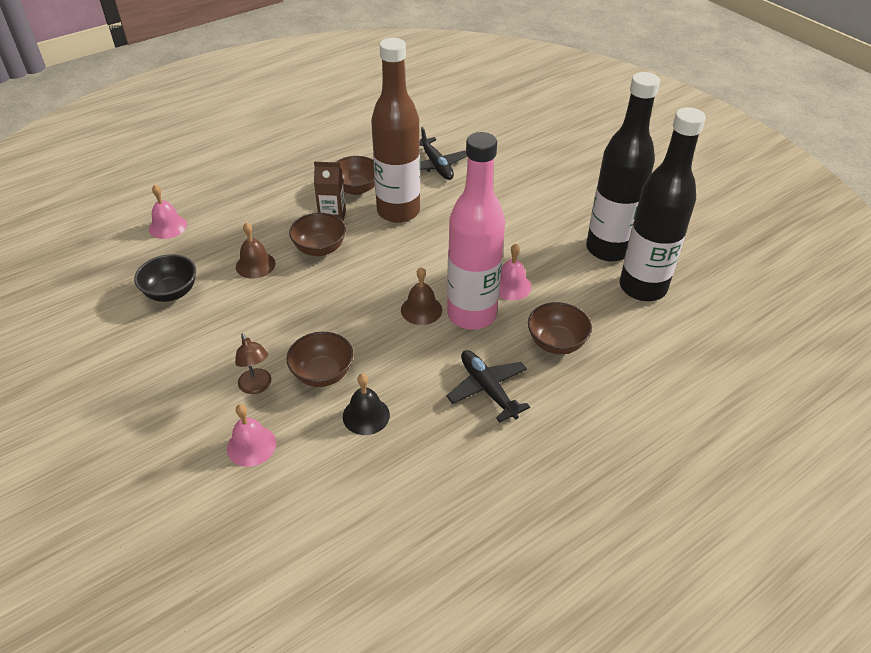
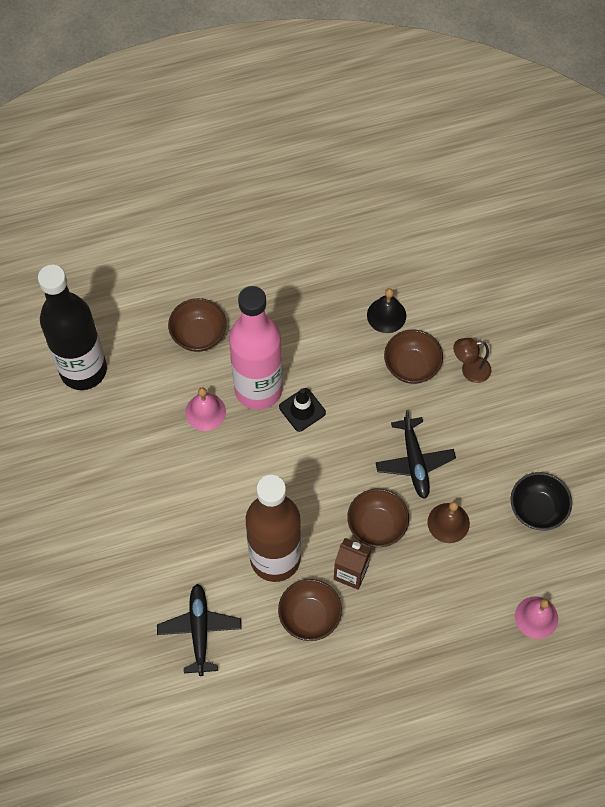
camera: 160 degrees left, 20 degrees up
(251, 445) = (482, 316): pink bell -> none
(257, 387) = (469, 370): brown lamp -> brown lamp turned 90 degrees counterclockwise
(421, 310) = (302, 410): brown bell -> black traffic cone
(488, 389) = (279, 308): black plane -> black plane (414, 461)
(608, 249) = (84, 429): black bottle -> none

